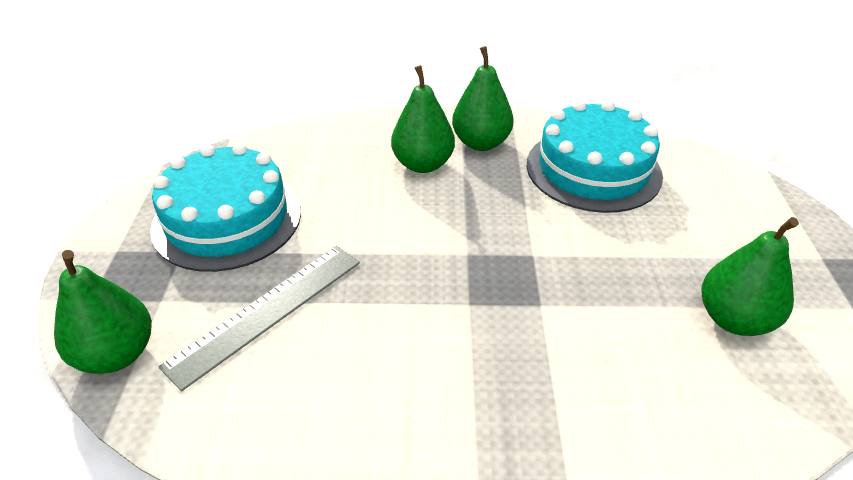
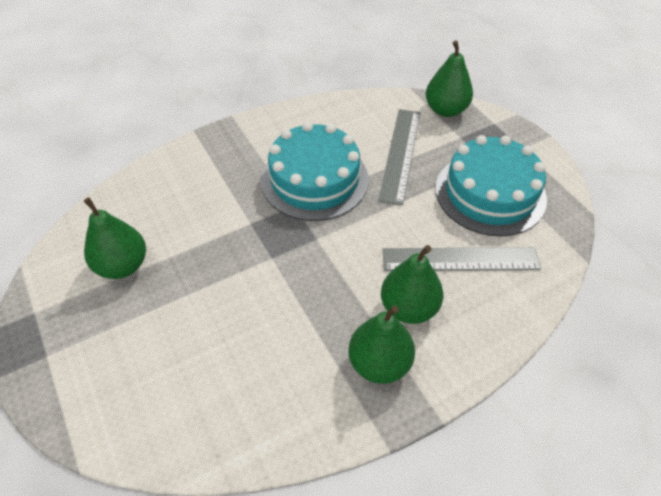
camera: 150 degrees right, 10 degrees up
(336, 178) = (460, 259): none -> grey ruler
(593, 169) = (258, 377): turquoise cake -> turquoise cake (314, 179)

